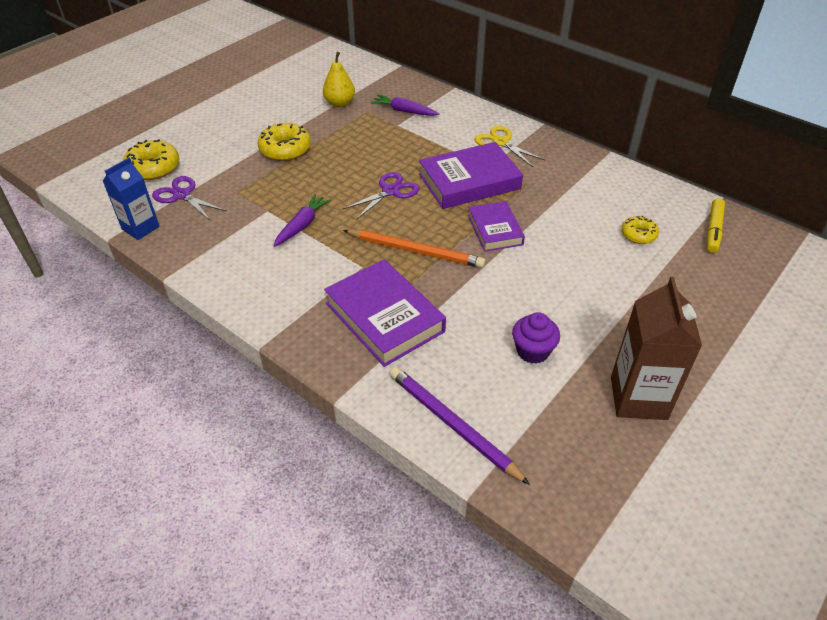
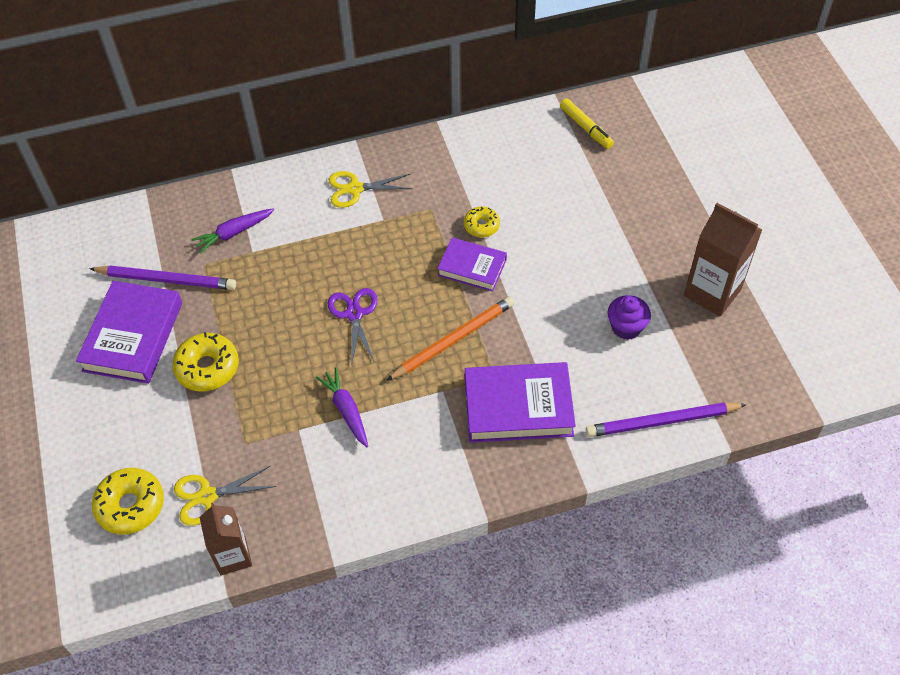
camera: 55 degrees left, 10 degrees up
(140, 228) = (233, 556): blue carton -> brown carton
(182, 195) = (207, 496): purple scissors -> yellow scissors
(339, 103) = (166, 279): yellow pear -> purple pencil
(469, 181) = (392, 246): purple book -> purple book (133, 336)
(638, 235) = (554, 177): yellow donut -> yellow donut (481, 226)

